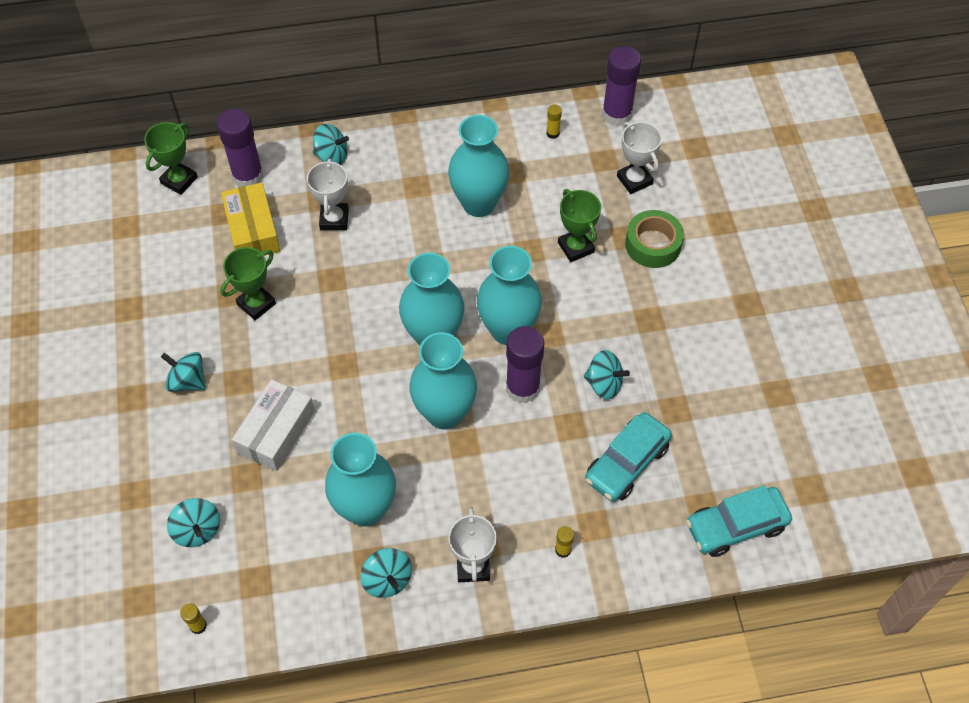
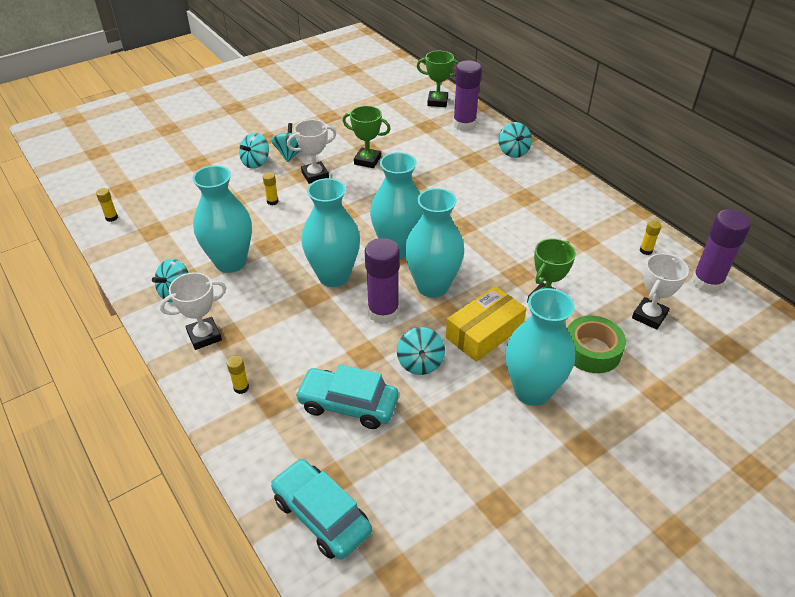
camera: 65 degrees right, 15 degrees down
(197, 530) = (182, 194): turquoise spinning top -> turquoise spinning top (256, 162)
(252, 230) = (424, 140): yellow box -> yellow box (484, 332)
(276, 431) = (272, 201): white box -> yellow glue stick
(334, 219) = (462, 170): white trophy -> white trophy (315, 175)
(478, 203) = (538, 232): turquoise vase -> turquoise vase (532, 391)

